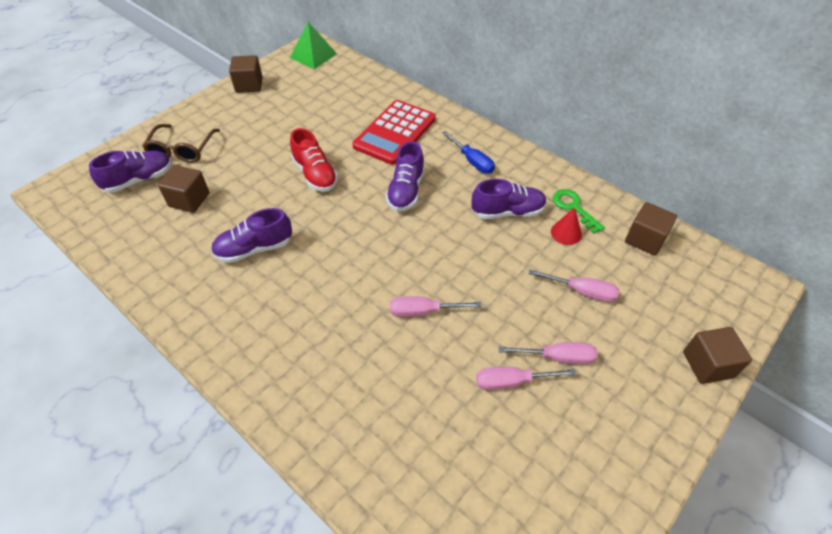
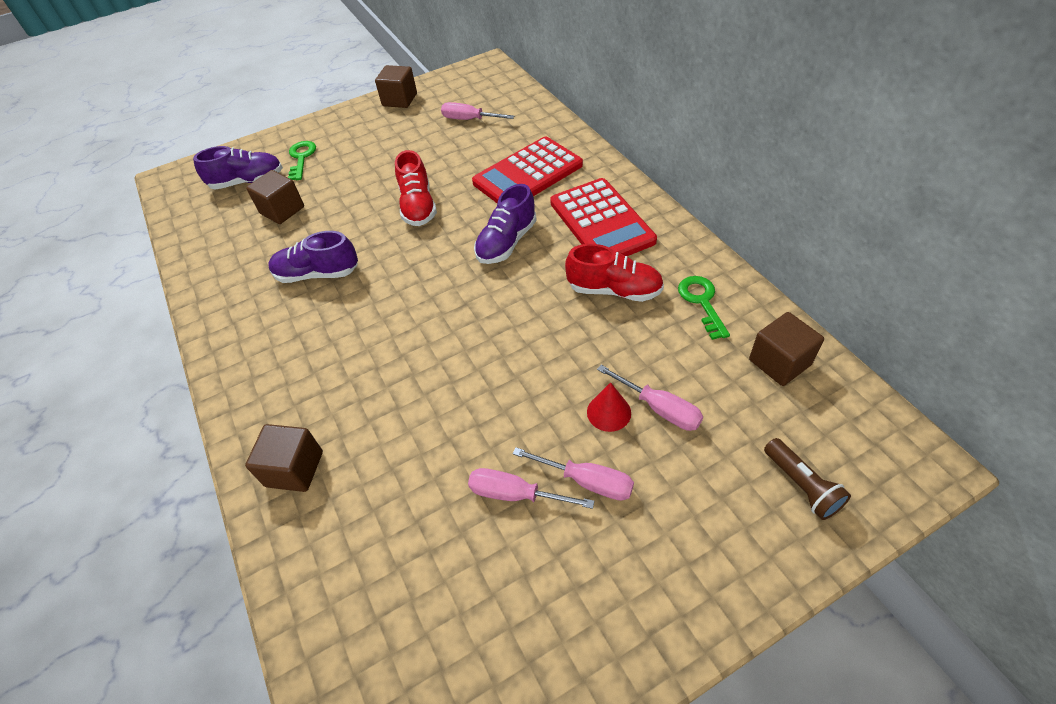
camera: 25 degrees right, 0 degrees up
(182, 150) = (301, 158): brown glasses -> green key
(313, 55) = (481, 76): green pyramid -> none
(423, 311) = (456, 384): pink screwdriver -> pink screwdriver (469, 119)
(472, 161) = (601, 222): blue screwdriver -> red calculator
(507, 212) = (614, 290): purple shoe -> red shoe
(566, 233) = (675, 331): red cone -> red cone (609, 412)
(697, 320) = (801, 486): none -> brown flashlight
(708, 364) = (787, 549): brown cube -> brown cube (294, 469)

